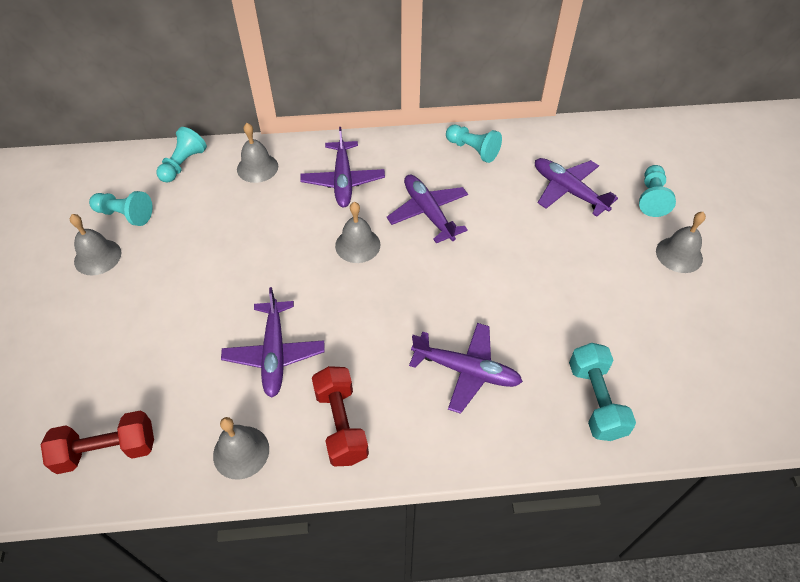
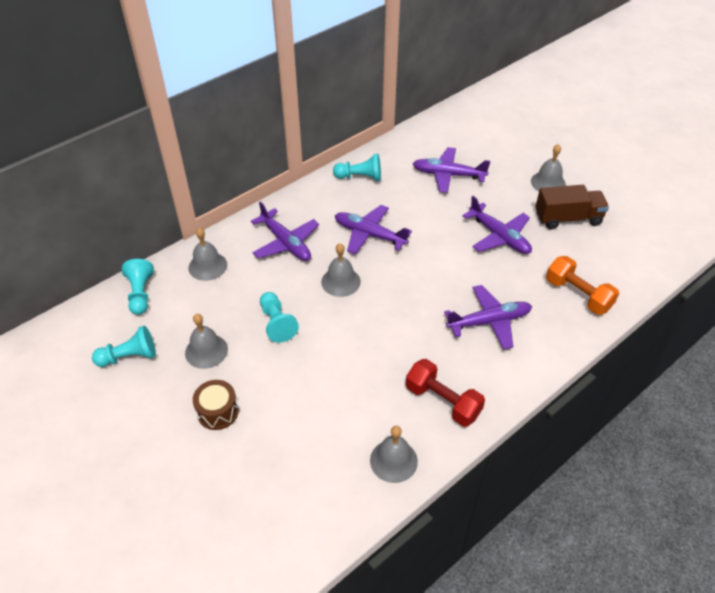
camera: 35 degrees left, 5 degrees down
(97, 257) = (139, 400): grey bell -> grey bell (206, 351)
(107, 450) = (295, 523): red dumbbell -> none
(143, 305) = (218, 412): none -> brown drum
(274, 353) = (353, 385): purple plane -> purple plane (499, 236)
(595, 400) = (578, 295): turquoise dumbbell -> orange dumbbell
(651, 198) = (502, 155): turquoise pawn -> turquoise pawn (277, 323)
(665, 307) = (568, 218): none -> brown truck

